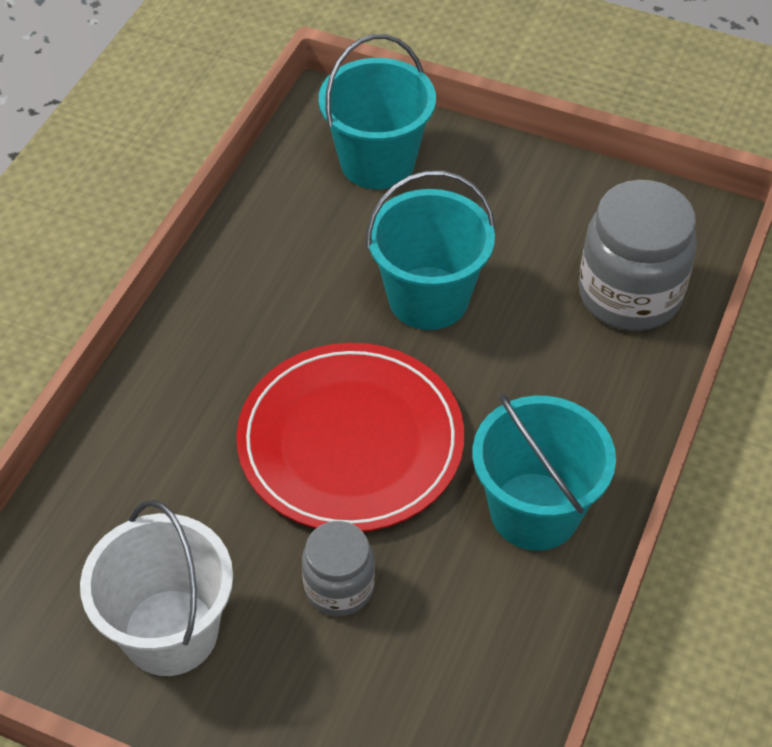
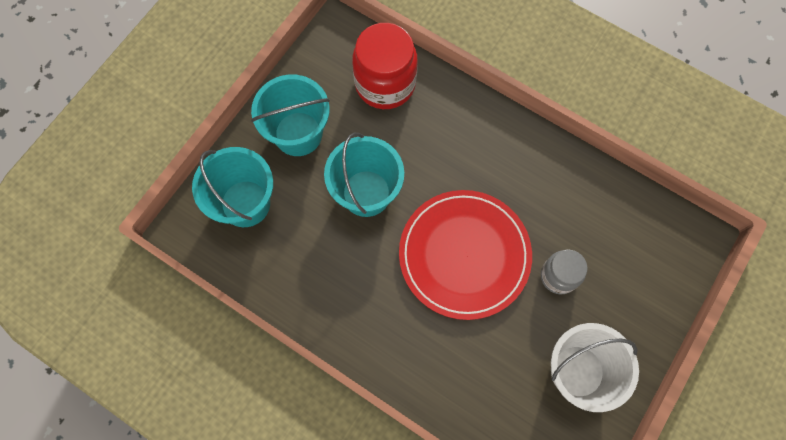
camera: 80 degrees left, 20 degrees up
(534, 511) = (523, 167): turquoise bucket -> turquoise bucket (298, 134)
(629, 294) = (385, 84): grey jar -> red jar

